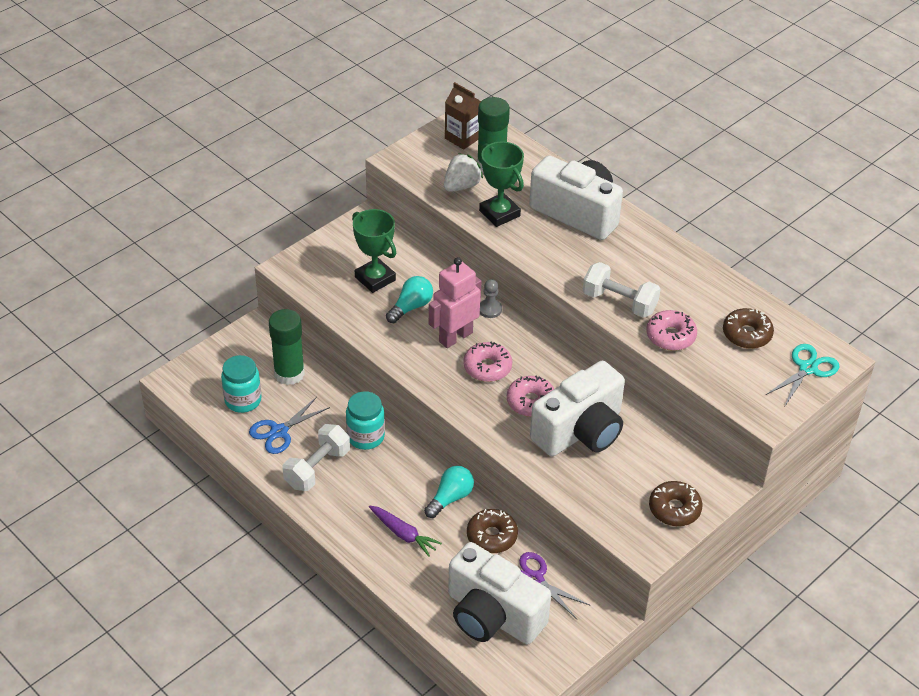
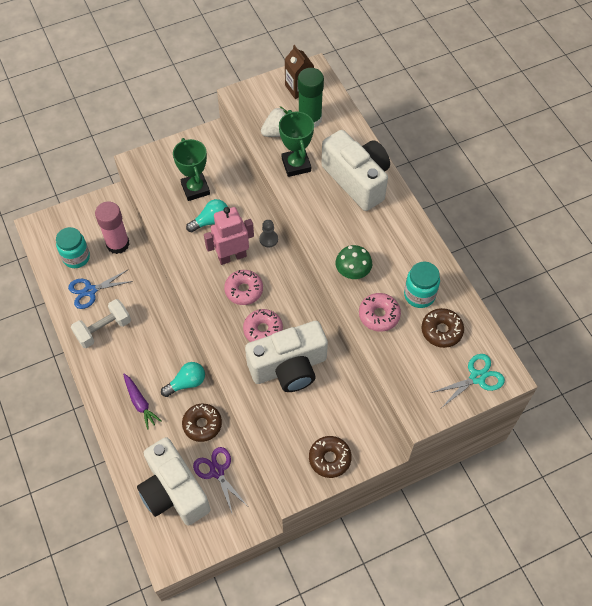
camera: 20 degrees right, 15 degrees up
(289, 373) = (118, 244): green glue stick -> pink glue stick
(365, 437) = (148, 313): turquoise jar -> turquoise jar (419, 295)
(619, 302) = (352, 272): white dumbbell -> green mushroom

